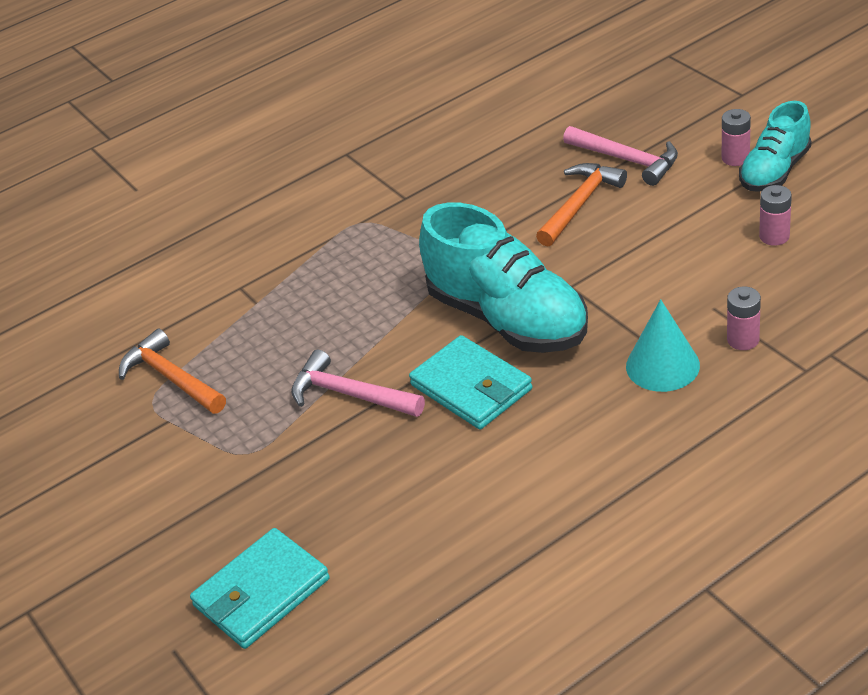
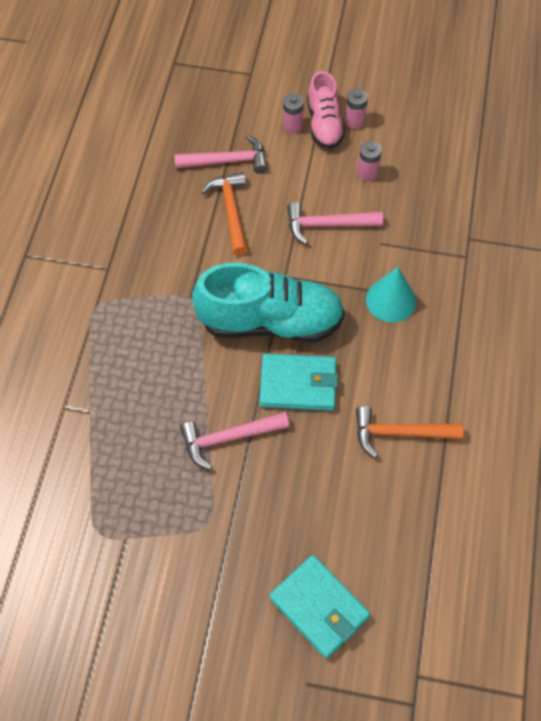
camera: 50 degrees left, 20 degrees up
(172, 378) = (93, 506): orange hammer -> orange hammer (400, 433)
(261, 592) = (319, 607): turquoise wallet -> turquoise wallet turned 45 degrees counterclockwise
(671, 263) = (327, 225): none -> pink hammer
(743, 340) = (416, 256): pink battery -> pink battery (354, 121)
(774, 171) = (324, 124): turquoise shoe -> pink shoe

